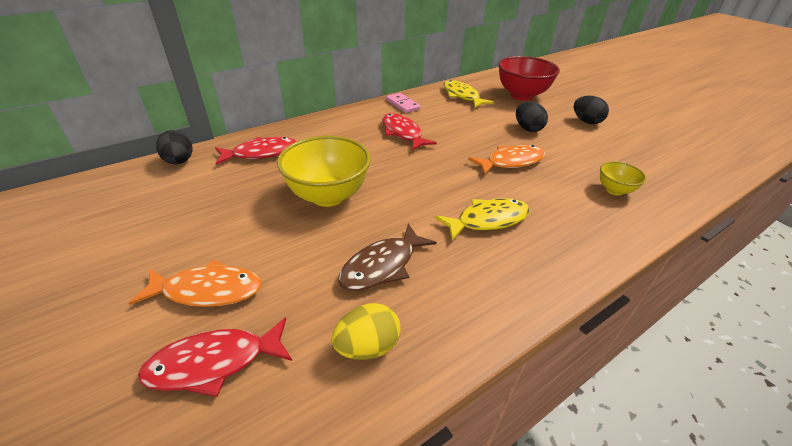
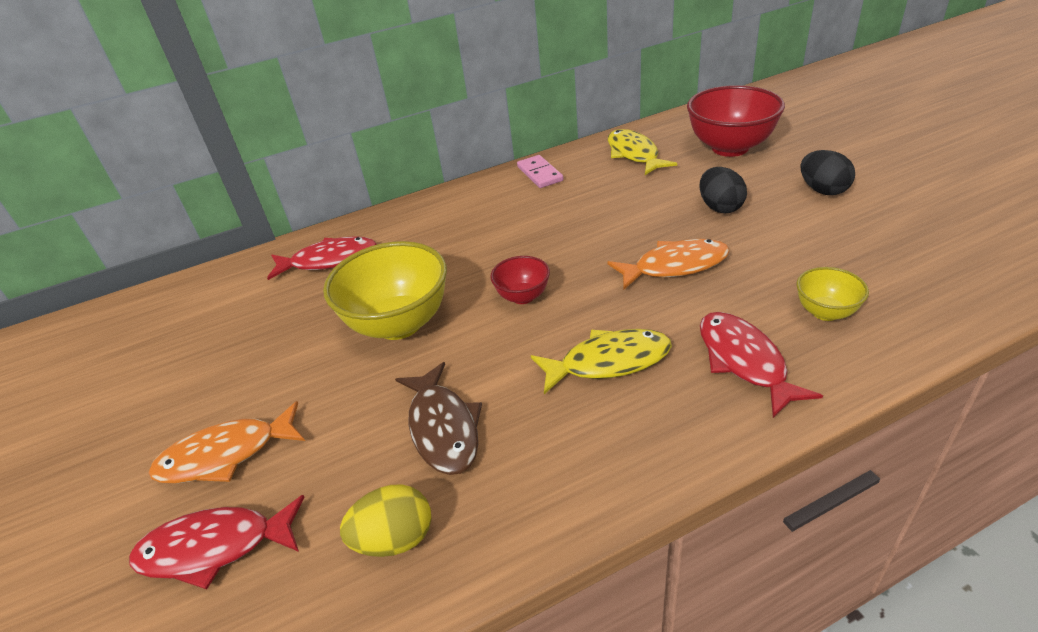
camera: 15 degrees right, 0 degrees up
(179, 161) = (227, 275): black egg -> none
(208, 290) = (226, 455): orange fish -> orange fish turned 150 degrees clockwise
(382, 266) = (443, 428): brown fish -> brown fish turned 75 degrees counterclockwise
(402, 133) = (526, 222): red fish -> red fish (744, 361)
(414, 179) = (523, 296): none -> red bowl

